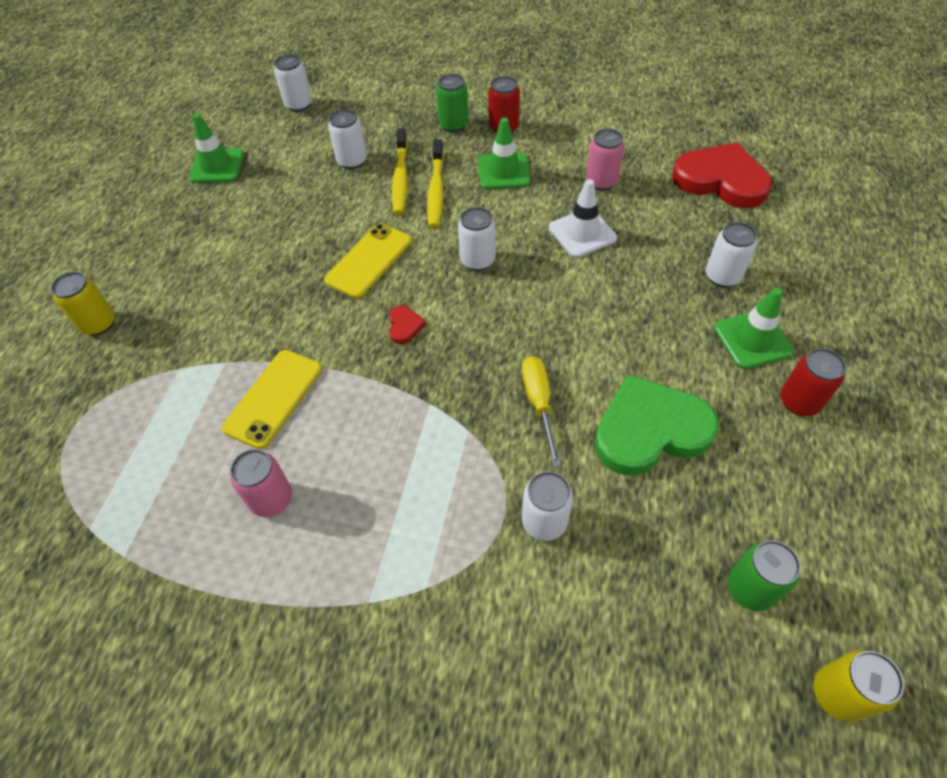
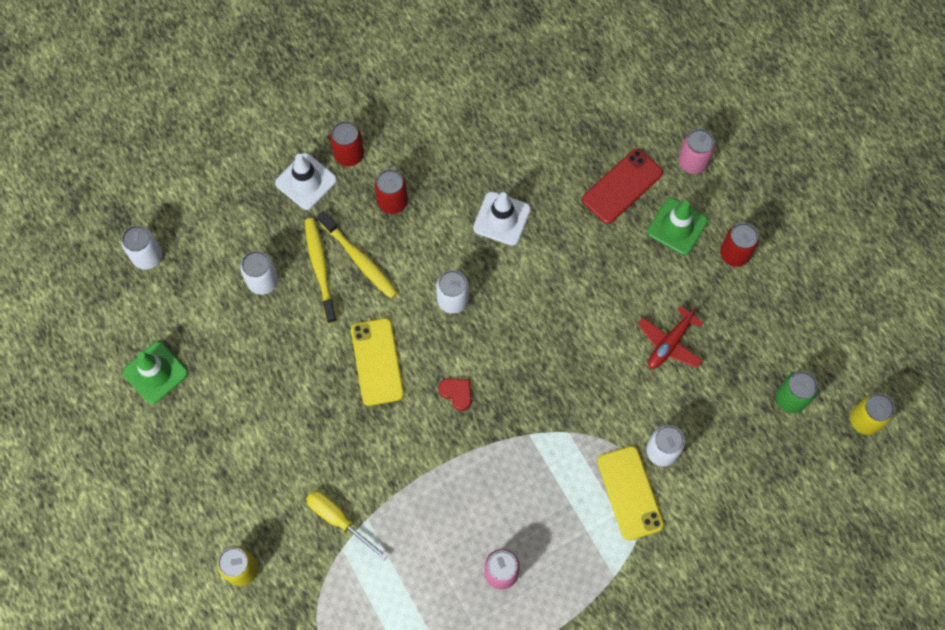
camera: 45 degrees left, 15 degrees up
(273, 398) = (429, 514): yellow phone -> yellow phone (629, 493)
(400, 178) = (320, 268): yellow toothbrush -> yellow toothbrush turned 150 degrees counterclockwise
(453, 125) = (306, 181): green can -> white traffic cone
(503, 171) = (392, 201): green traffic cone -> red can
(539, 403) = (593, 379): yellow screwdriver -> yellow screwdriver (338, 520)
(601, 182) = (473, 157): pink can -> pink can (692, 162)
(650, 430) = (669, 343): green heart -> red plane
(721, 180) = (555, 92): red heart -> none
(722, 276) = (622, 186): white can -> red phone

